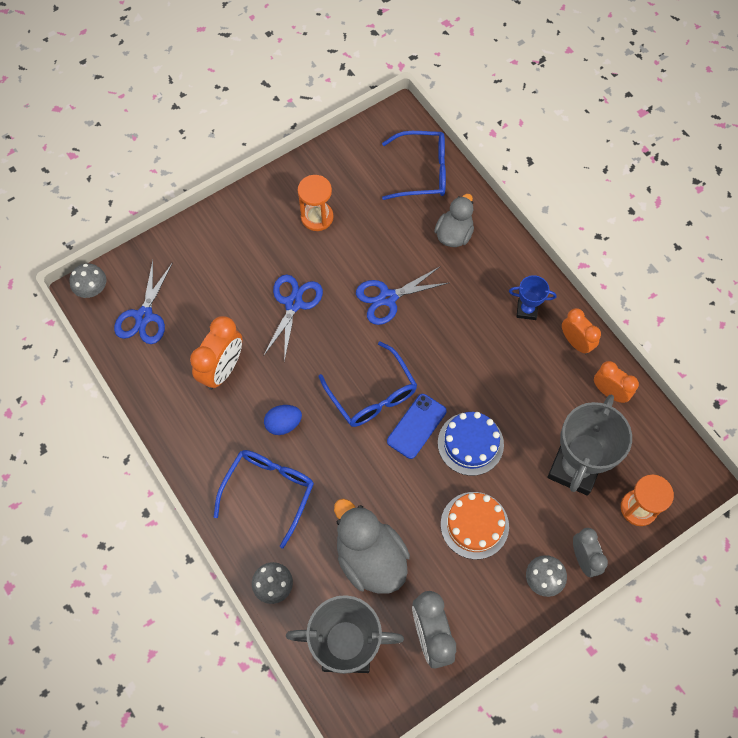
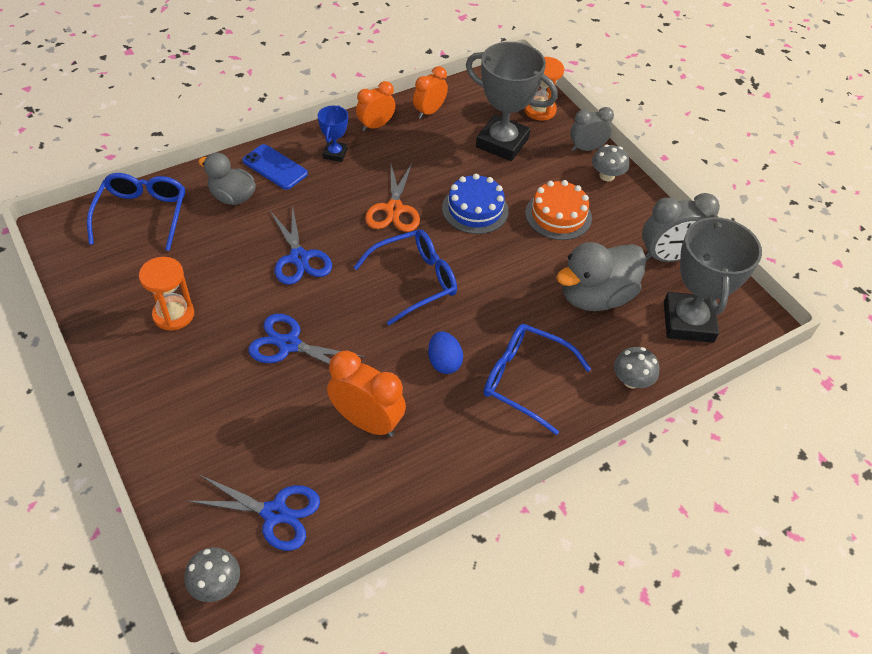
camera: 90 degrees left, 15 degrees down
(416, 426) = (454, 248): blue phone -> blue phone (275, 167)
(459, 370) = (394, 209): none -> orange scissors

